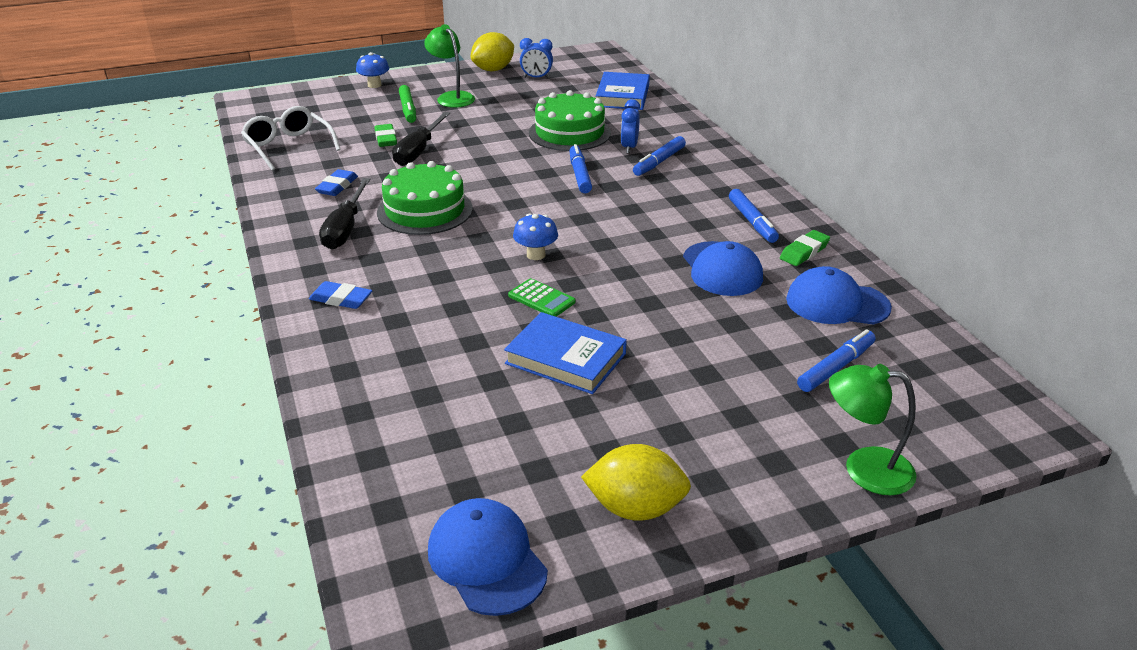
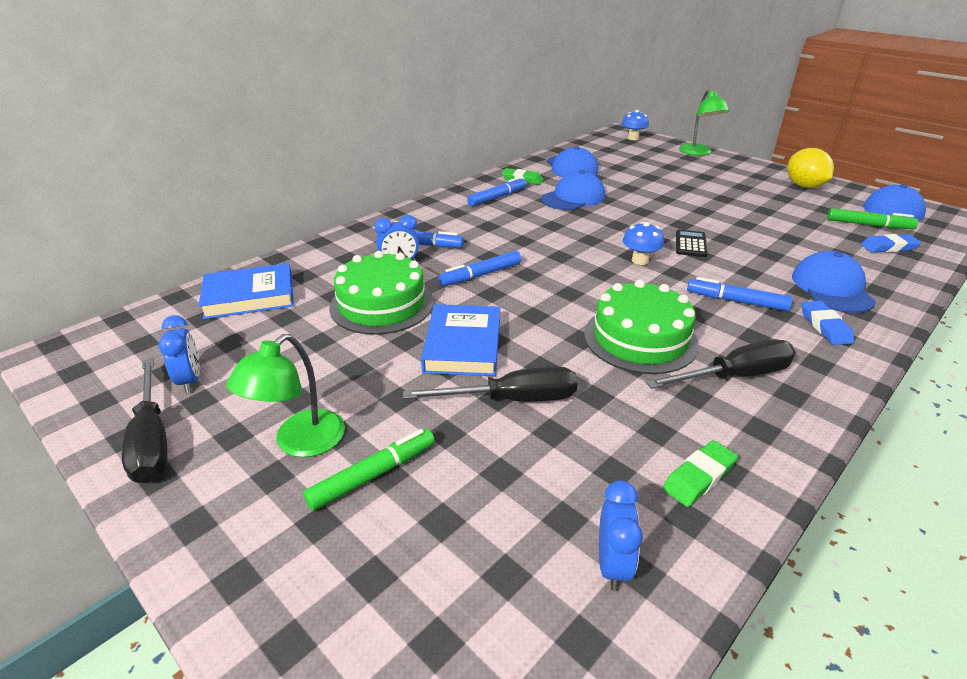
camera: 115 degrees left, 0 degrees up
(288, 146) = (612, 565): white glasses -> blue clock
(337, 186) = (666, 430): blue eraser -> blue eraser (888, 247)
(374, 85) = (265, 589): blue mushroom -> blue mushroom (633, 138)
(380, 341) = (832, 288): none -> blue cap
(386, 139) = (498, 449): green eraser -> green eraser (699, 477)
(463, 478) = (868, 225): none -> green marker
(493, 70) = (152, 440): yellow lemon -> black screwdriver
(541, 299) = (690, 244): green calculator -> black calculator
(565, 359) = (736, 222): blue book -> blue book (463, 345)
(835, 367) = (633, 163): blue marker -> blue marker (736, 301)

